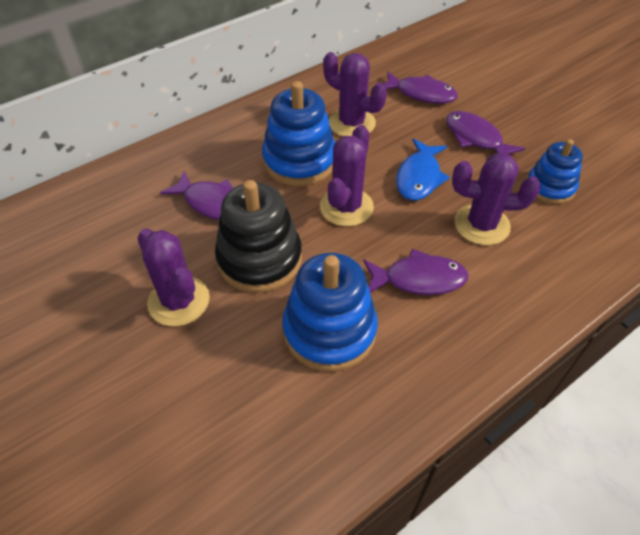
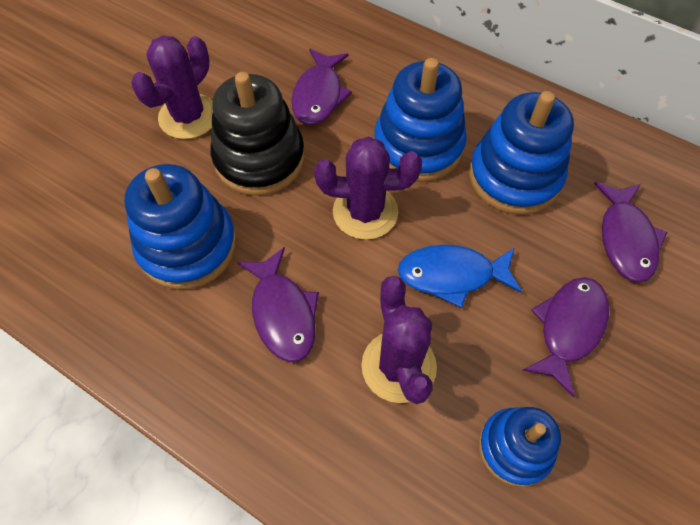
camera: 70 degrees right, 10 degrees up
(352, 123) = (514, 176): purple cactus -> blue stacking toy

